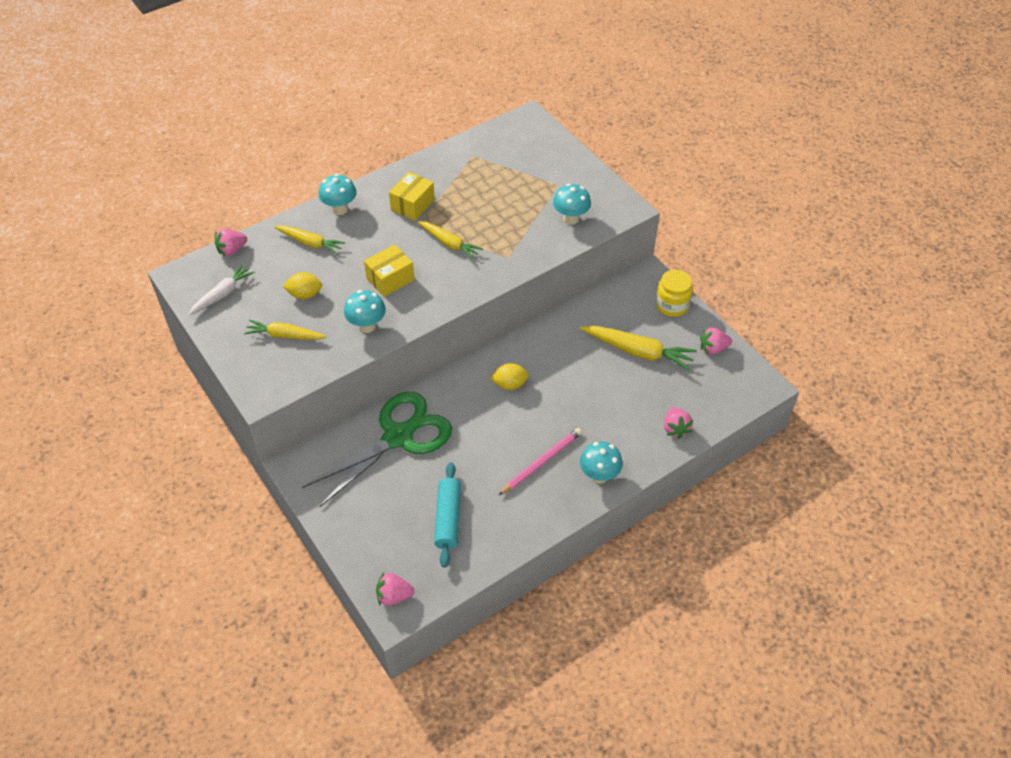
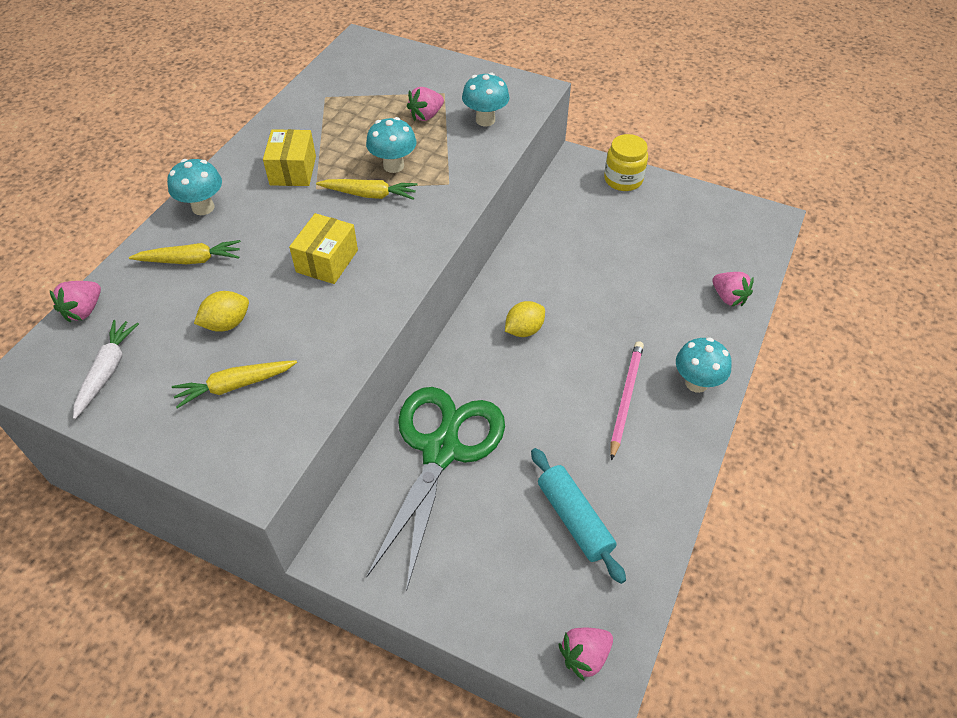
camera: 30 degrees left, 0 degrees up
(367, 326) = (338, 327): turquoise mushroom -> turquoise mushroom (393, 166)
(638, 352) = (628, 237): yellow carrot -> none
(713, 348) = (696, 204): pink strawberry -> pink strawberry (426, 115)

